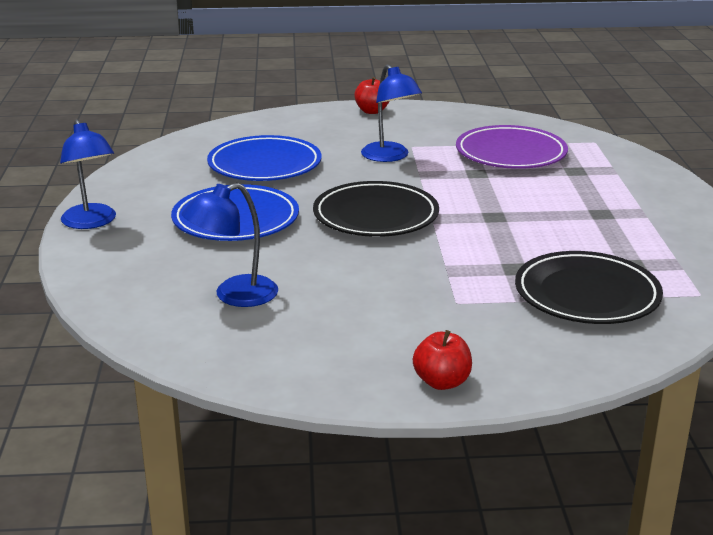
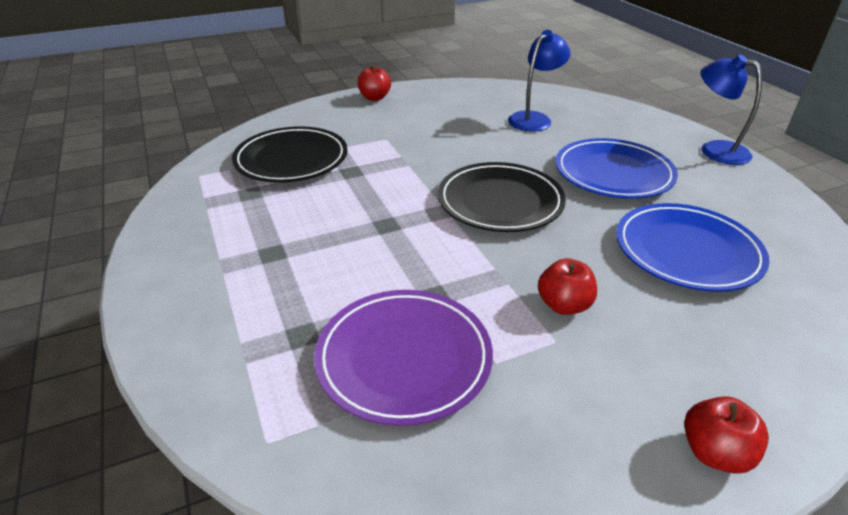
camera: 160 degrees right, 10 degrees up
(390, 157) = (564, 305): blue lamp -> red apple

